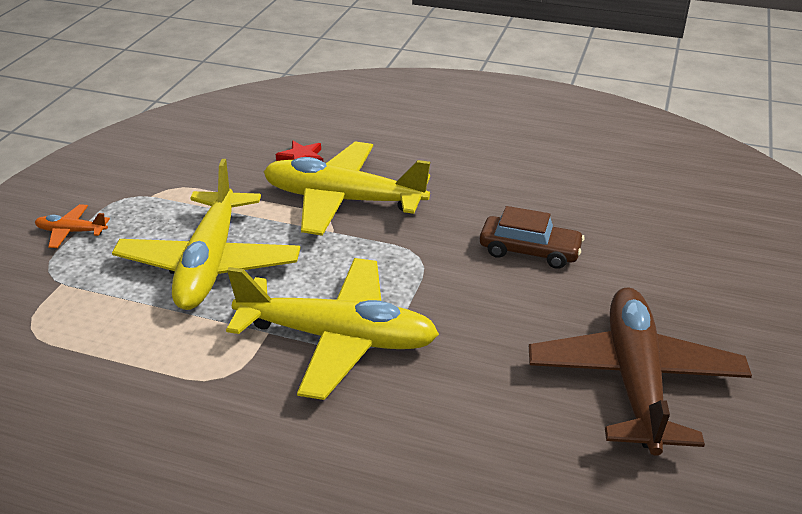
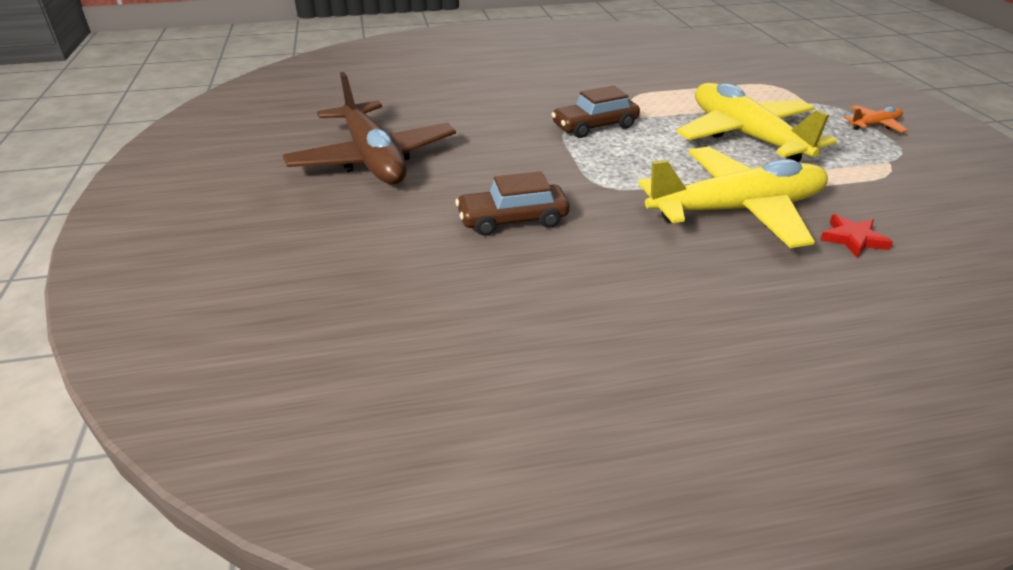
camera: 150 degrees right, 0 degrees up
(338, 338) = (595, 126): yellow plane -> brown car

